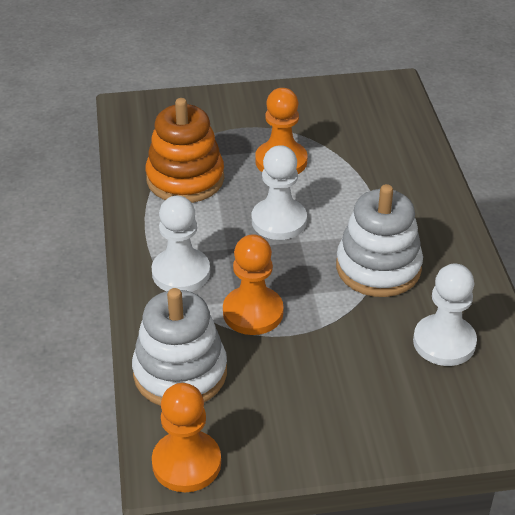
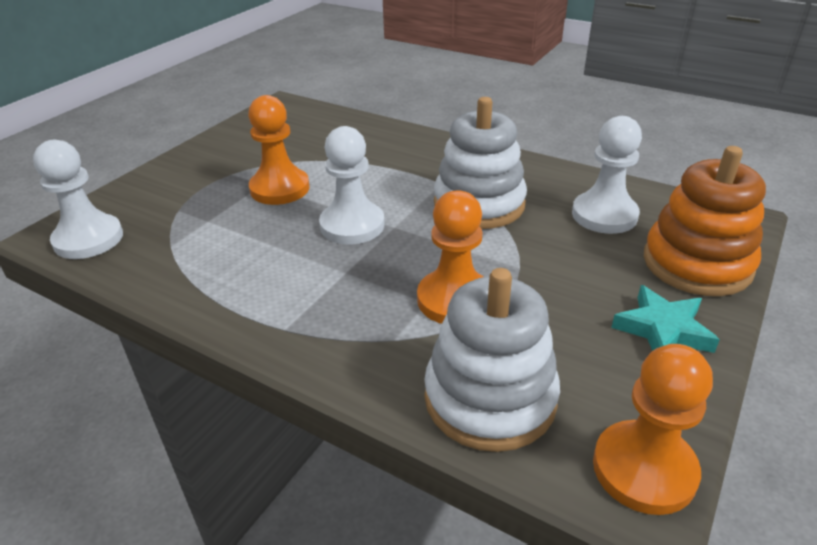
camera: 50 degrees left, 5 degrees down
(181, 273) = (338, 320): white pawn -> white pawn (88, 239)
(185, 179) = (212, 250): orange stacking toy -> orange stacking toy (697, 263)
(328, 428) = (663, 329): none -> turquoise star

